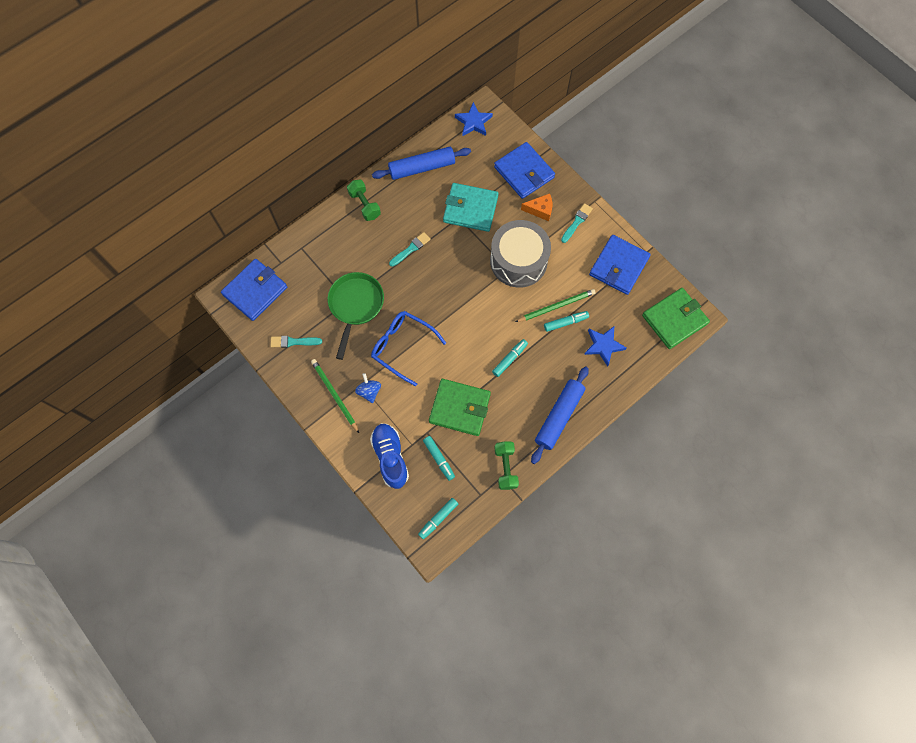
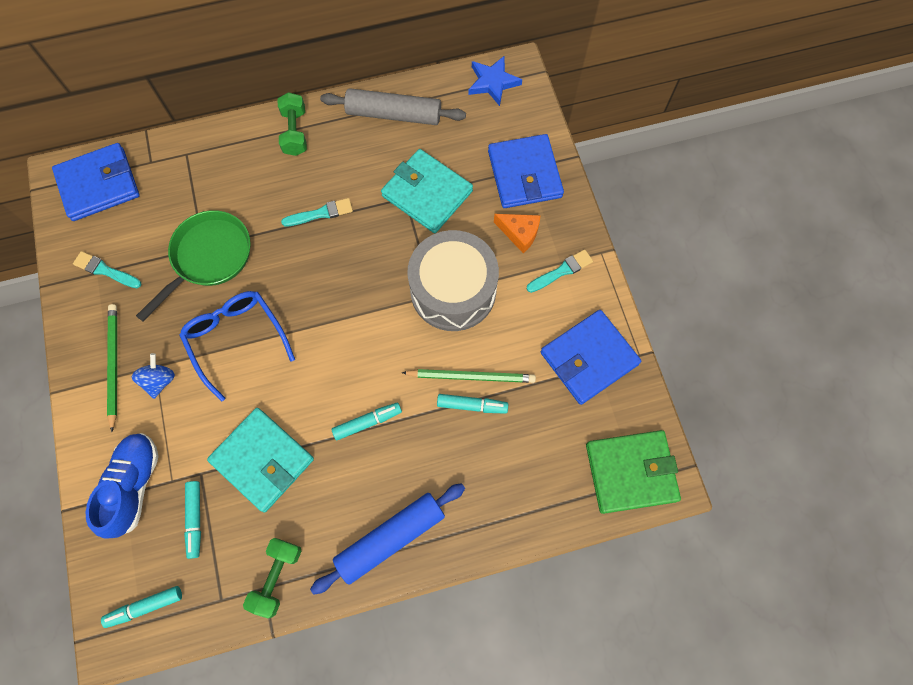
camera: 25 degrees right, 0 degrees up
(422, 168) = (393, 114): blue rolling pin -> grey rolling pin
(460, 408) = (263, 460): green wallet -> turquoise wallet
(603, 345) = (508, 463): blue star -> none

